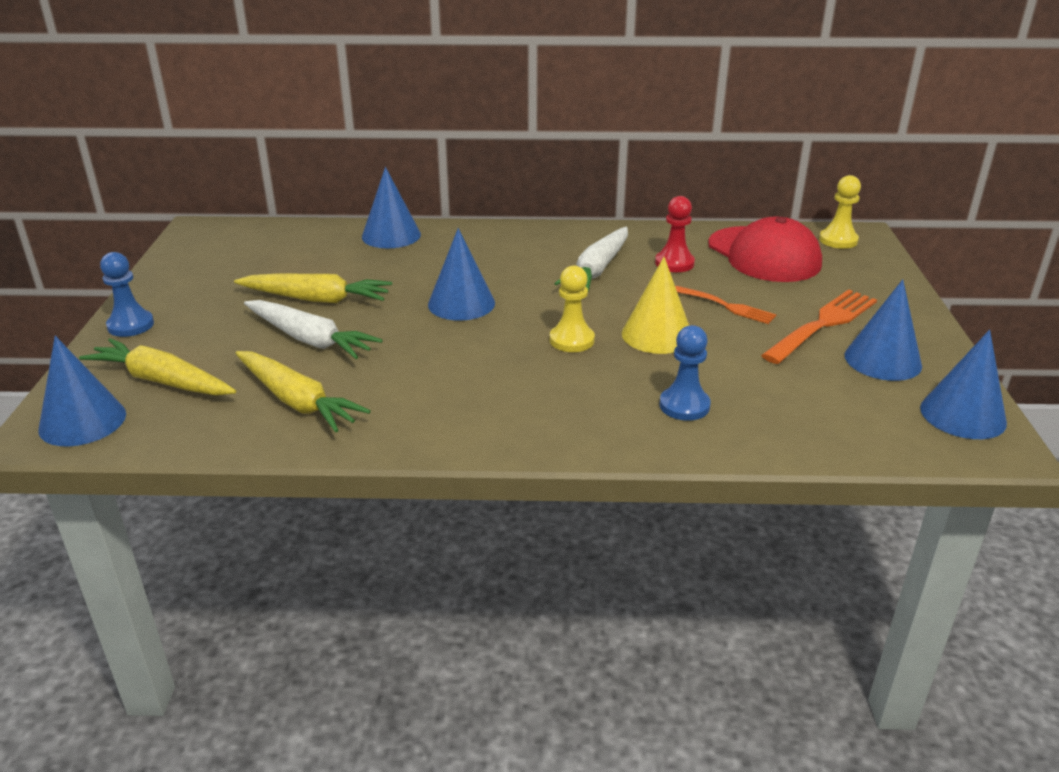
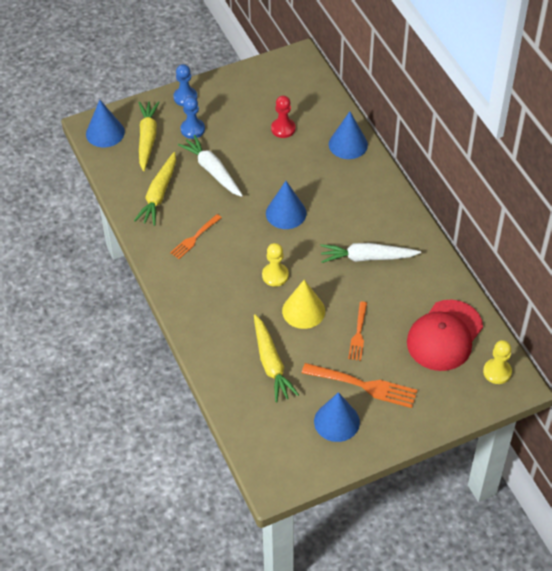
camera: 65 degrees right, 20 degrees up
(310, 340) = (212, 170): white carrot -> white carrot turned 135 degrees clockwise
(317, 299) = (253, 152): yellow carrot -> yellow carrot (271, 363)
(429, 390) = (195, 237): none -> orange fork
(674, 263) = (400, 292): red pawn -> red pawn (283, 129)
(684, 406) = (237, 343): blue pawn -> blue pawn (192, 129)
(963, 415) = (296, 466): blue cone -> none

